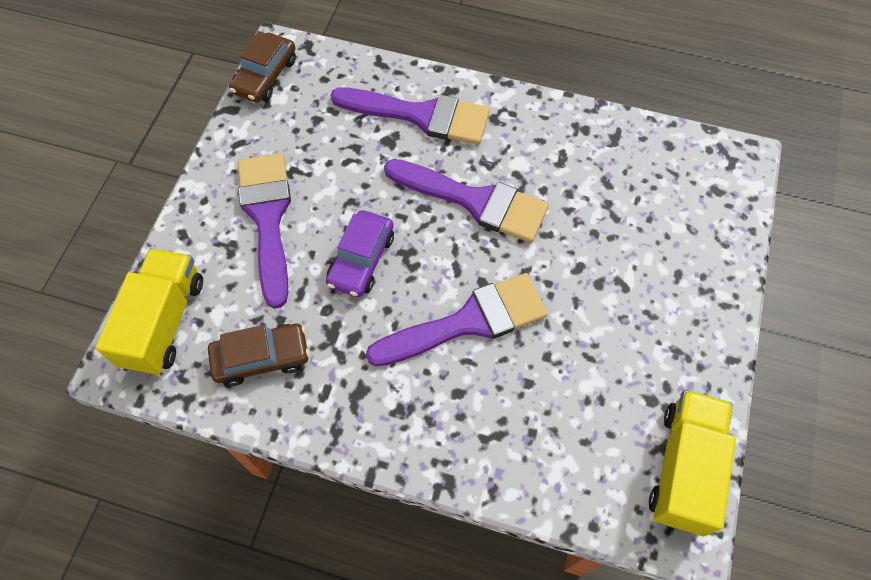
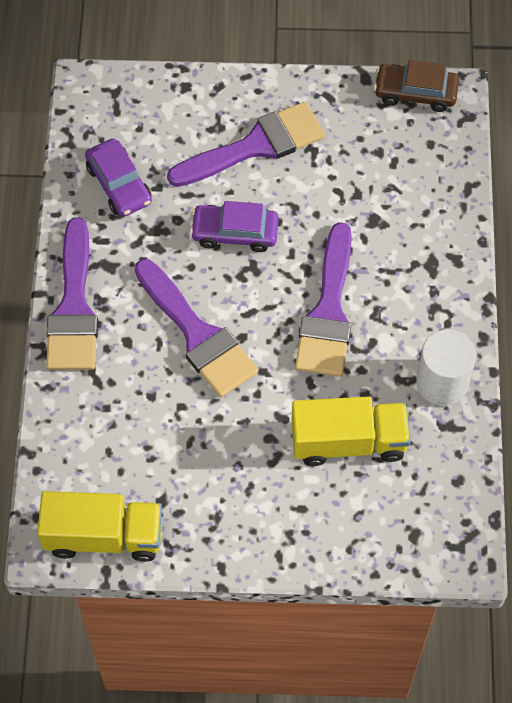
camera: 75 degrees right, 0 degrees up
(163, 322) = (131, 103): yellow truck -> yellow truck (348, 441)
(261, 358) = (119, 184): brown car -> purple car
(421, 115) = (415, 241): purple brush -> purple brush (74, 307)
(570, 132) = (442, 382): none -> white cylinder

